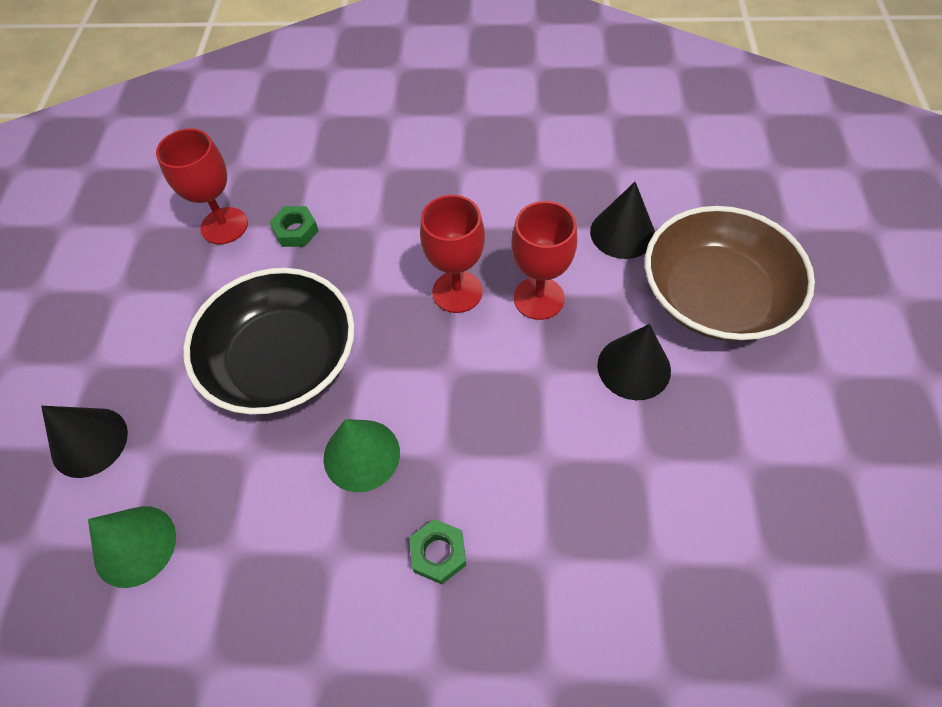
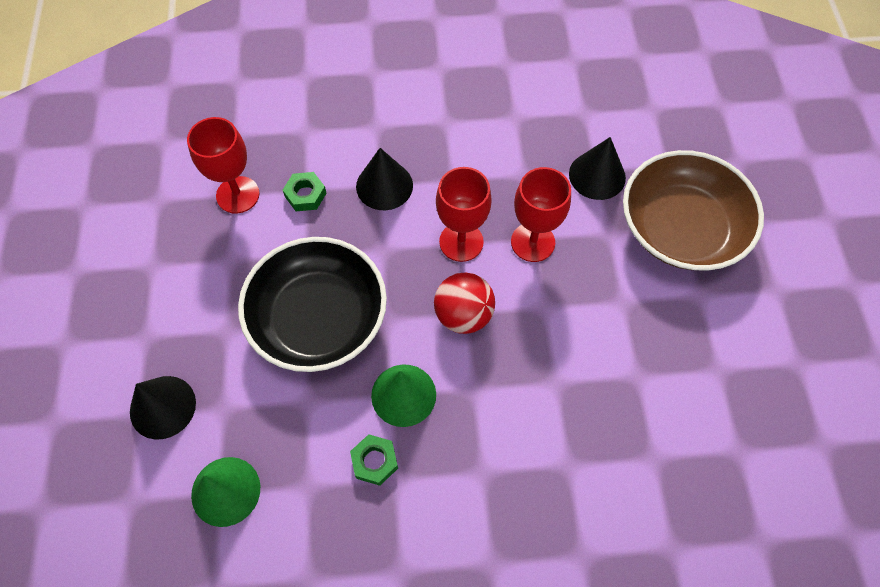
camera: 10 degrees left, 5 degrees up
(438, 553) = (481, 470): green nut -> green nut (374, 461)
(446, 371) = (463, 315): none -> red ball
(634, 367) = (620, 297): black cone -> black cone (384, 186)

